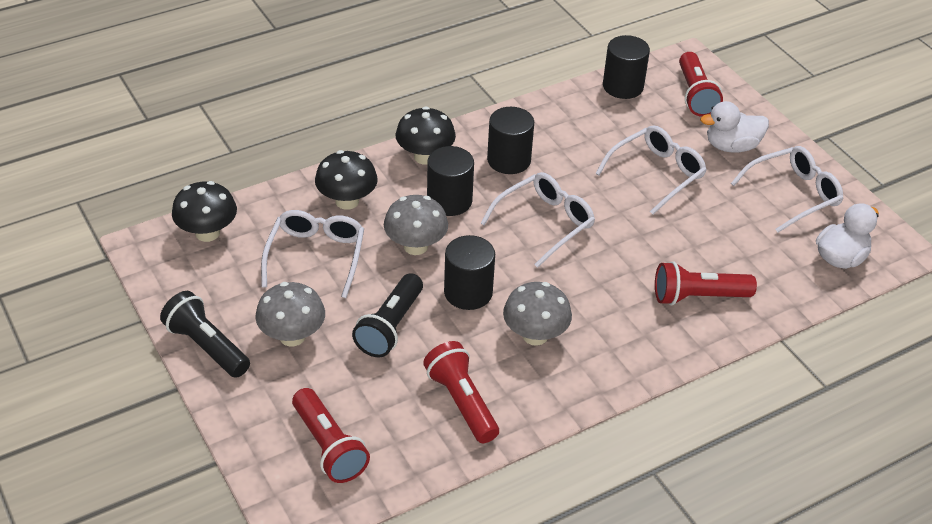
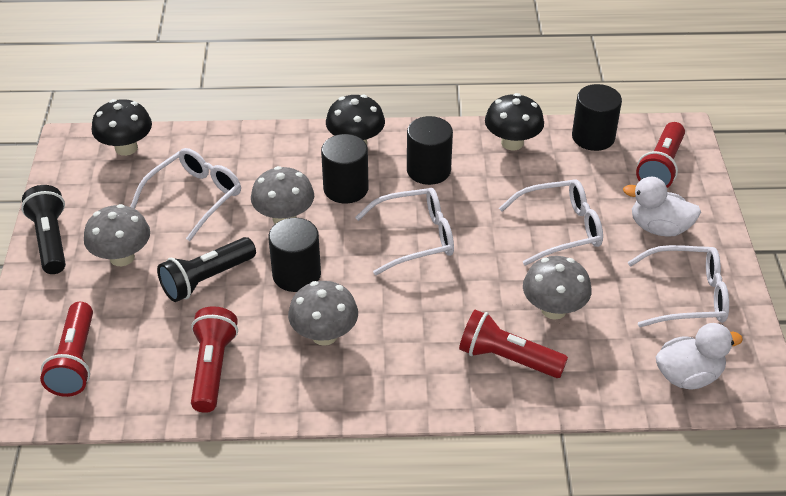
camera: 30 degrees right, 0 degrees up
(347, 201) = (258, 159): black mushroom -> black mushroom (512, 143)
(702, 243) = (553, 309): none -> grey mushroom

